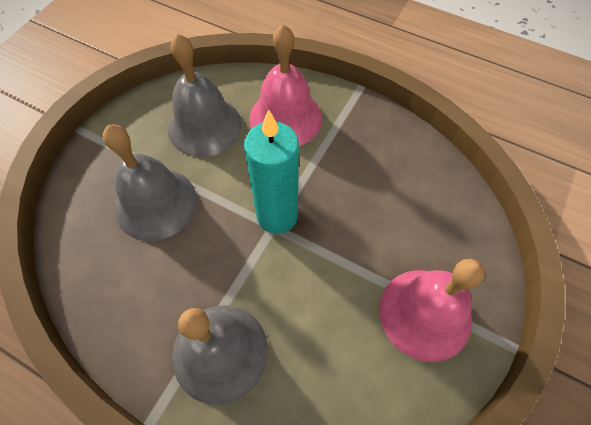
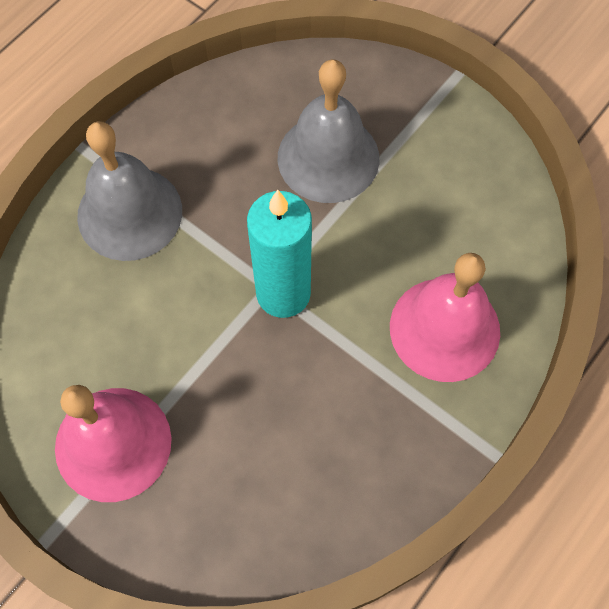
camera: 100 degrees right, 5 degrees up
(204, 126) = (443, 220): grey bell -> none

